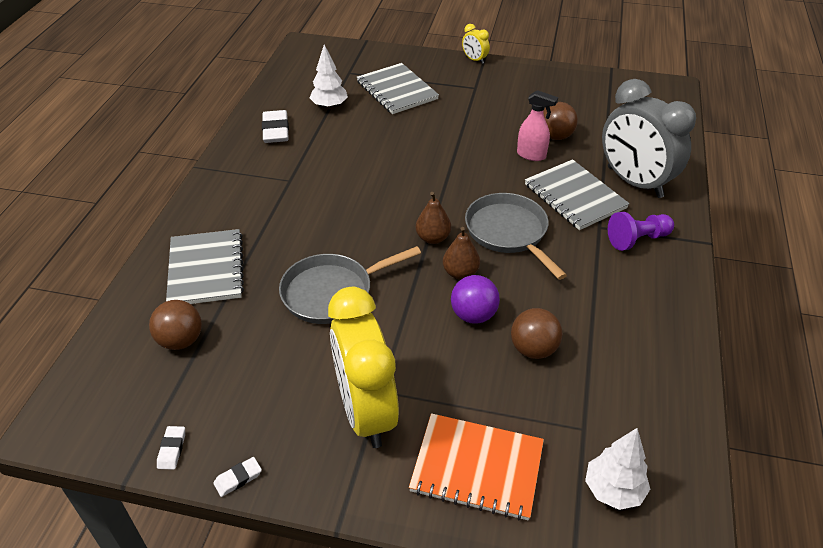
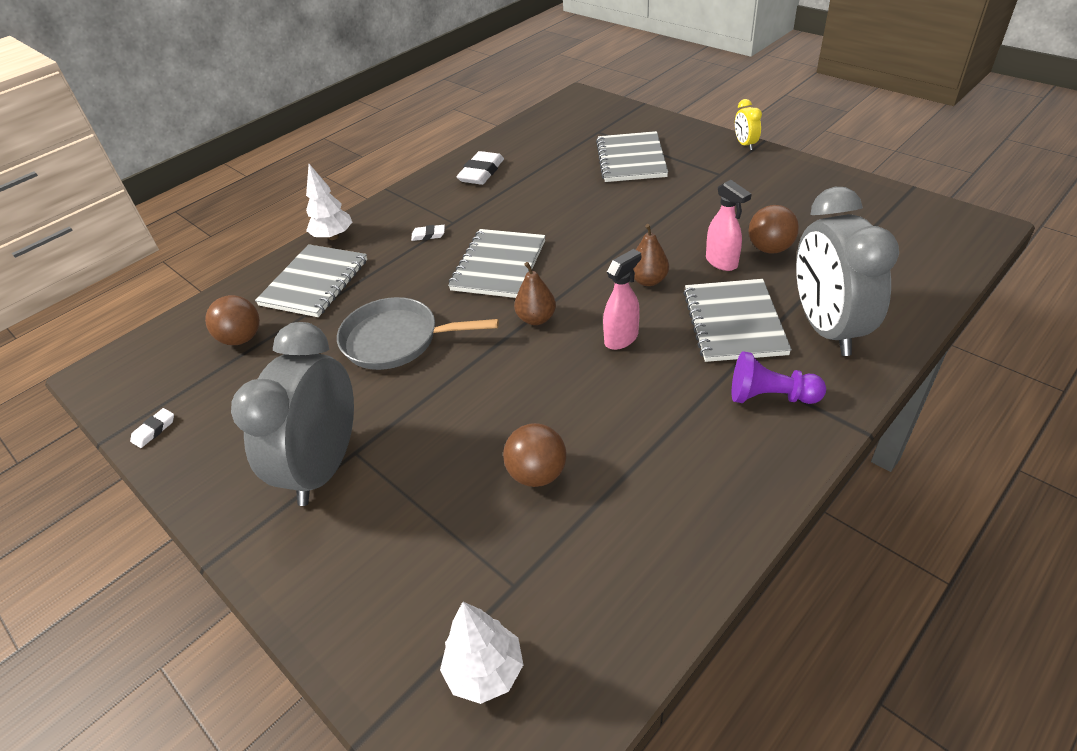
camera: 35 degrees right, 0 degrees up
(238, 478) = (175, 479): white eraser -> white eraser (428, 235)
(329, 106) = (550, 160): white tree -> white tree (333, 236)
(364, 205) = (499, 265): none -> grey notebook
(366, 412) = (324, 466): yellow clock -> grey clock
(460, 273) = (532, 364): brown pear -> brown pear (648, 280)
(473, 315) = (507, 412): purple ball -> none
(477, 467) = (371, 572): orange notebook -> none
(509, 232) = (621, 338): grey pan -> pink spray bottle

